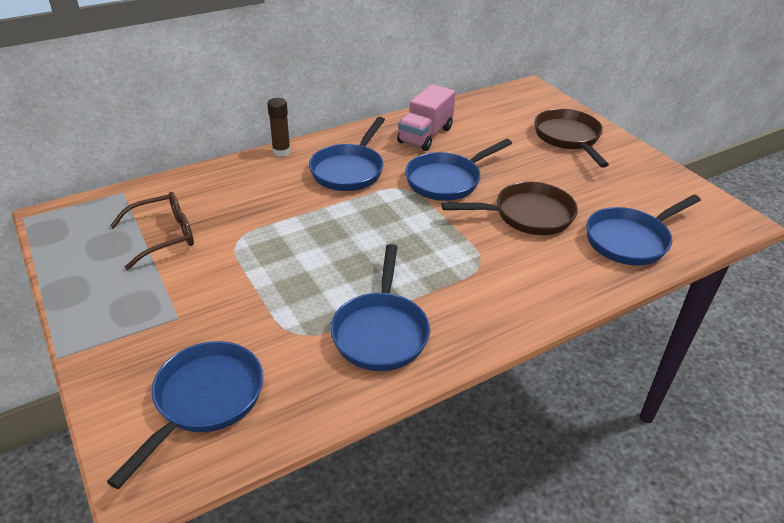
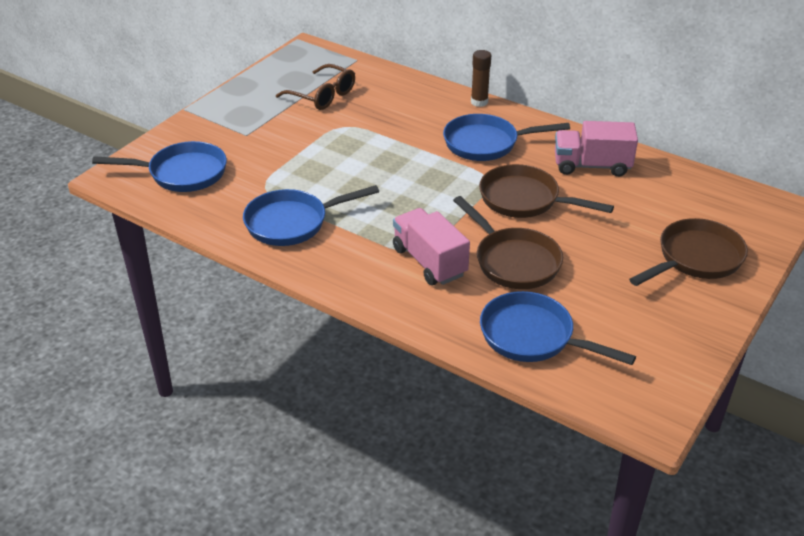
camera: 65 degrees right, 0 degrees up
(447, 180) = (524, 199): blue pan -> brown pan
(503, 260) = (429, 262): none -> pink truck

